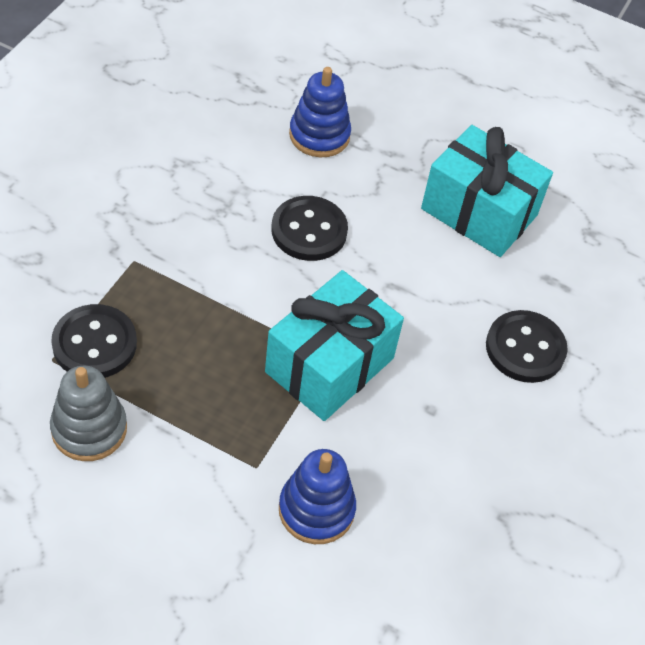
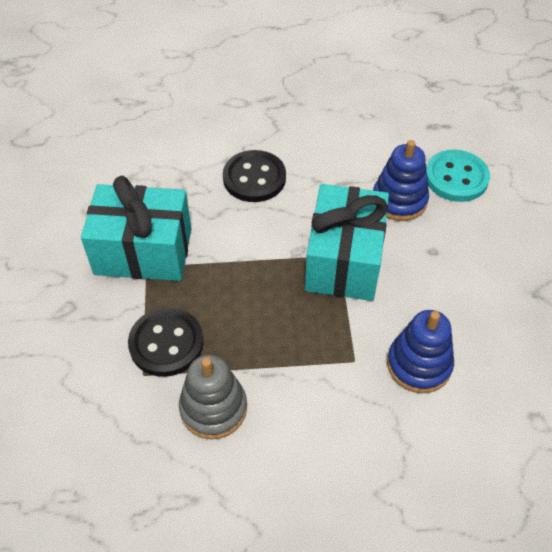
camera: 25 degrees left, 0 degrees up
(319, 135) = (208, 111): blue stacking toy -> blue stacking toy (399, 200)
(479, 212) = (354, 107): turquoise gift -> turquoise gift (143, 251)
(525, 348) = (456, 177): black button -> turquoise button

